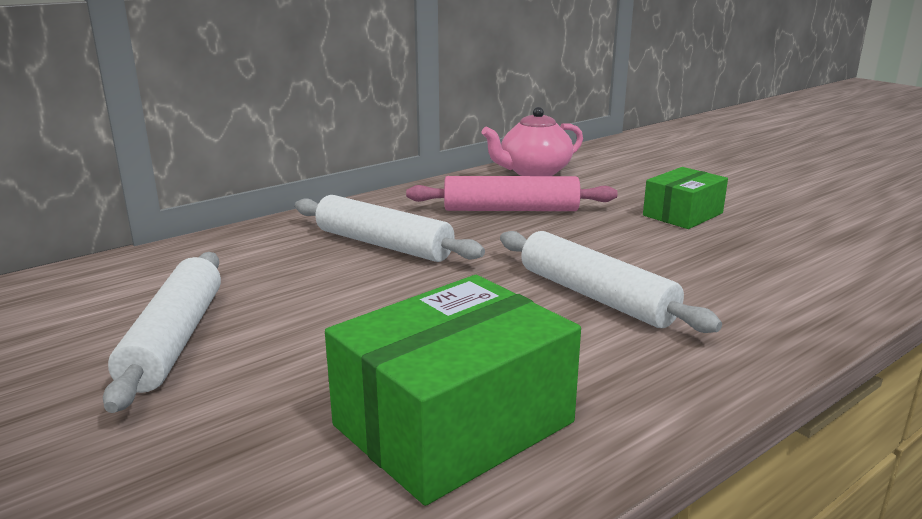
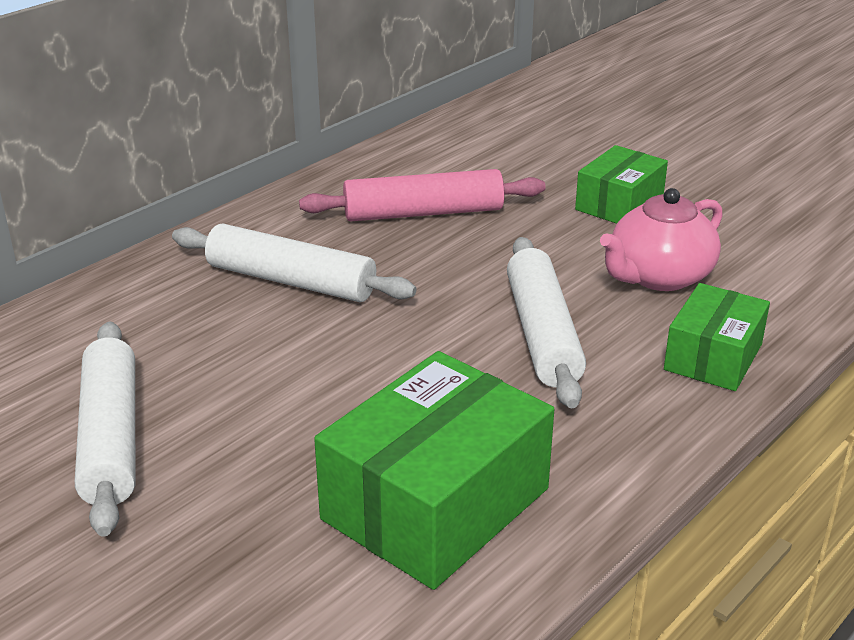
camera: 10 degrees left, 10 degrees up
(533, 172) = (436, 146): pink teapot -> pink teapot (658, 276)
(595, 296) = (542, 334): white rolling pin -> white rolling pin turned 45 degrees clockwise
(762, 327) = (713, 357): none -> green box

